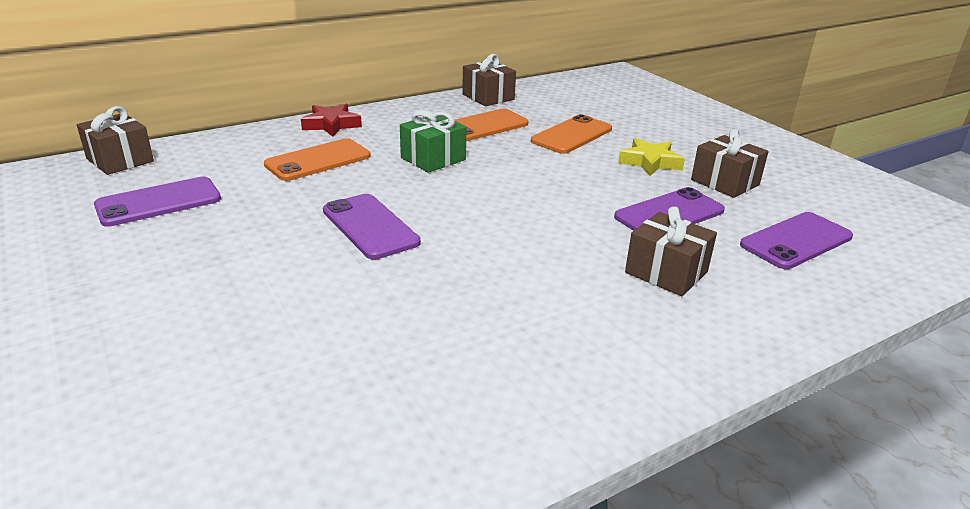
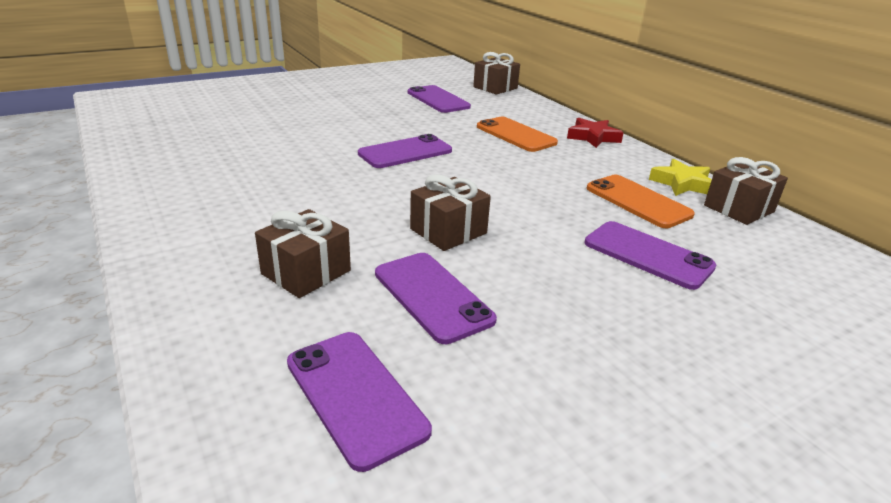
camera: 90 degrees right, 0 degrees up
(433, 159) = (537, 175): green gift -> none
(572, 135) = (647, 255): orange phone -> purple phone
(650, 162) = (586, 306): yellow star -> yellow star (682, 183)
(725, 182) = (539, 368): brown gift -> brown gift (448, 231)

